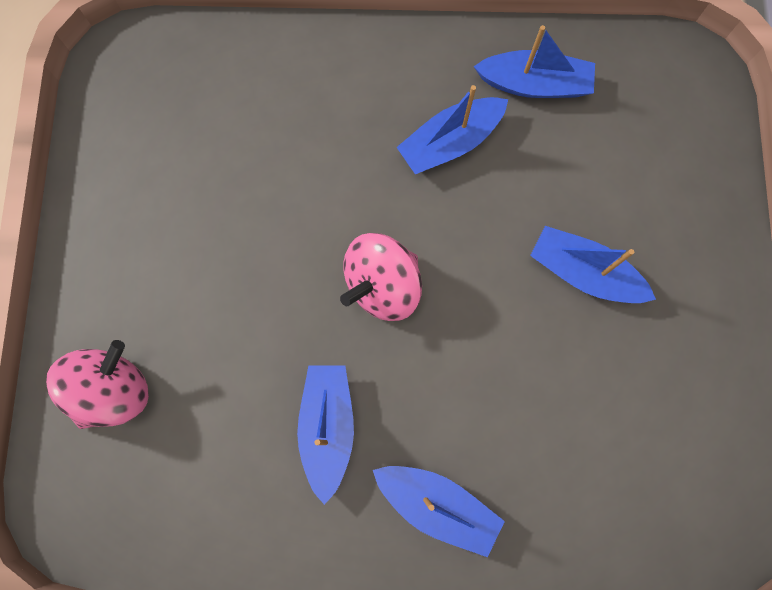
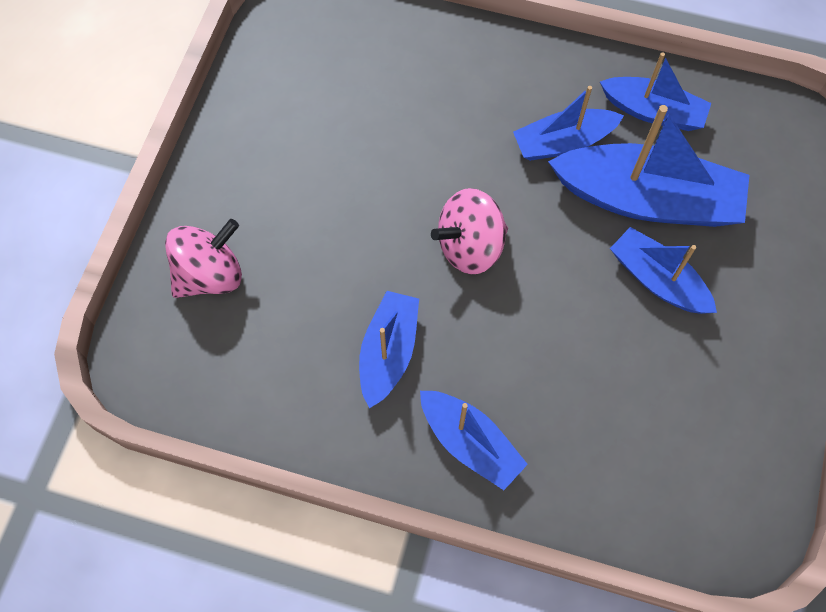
camera: 15 degrees right, 10 degrees down
(552, 185) = (647, 199): none -> blue boat

